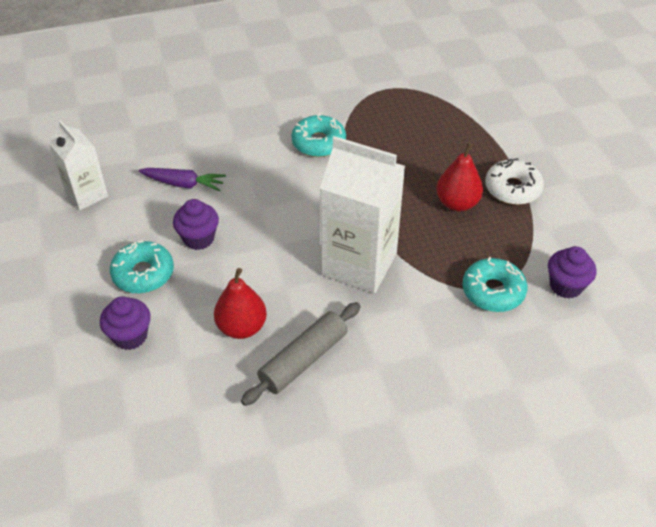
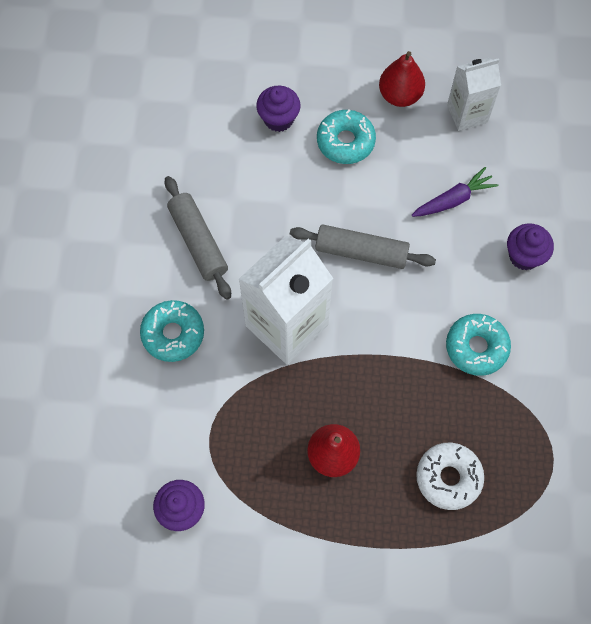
camera: 110 degrees right, 20 degrees up
(184, 184) = (453, 199): purple carrot -> purple carrot turned 150 degrees counterclockwise
(198, 238) = (373, 195): purple cupcake -> purple cupcake (524, 256)
(242, 327) = (253, 204): red pear -> red pear (400, 95)
(261, 232) = (361, 252): none -> grey rolling pin
(493, 291) = (204, 435): turquoise donut -> turquoise donut (173, 334)
(512, 188) = (333, 527): white donut -> white donut (448, 478)

